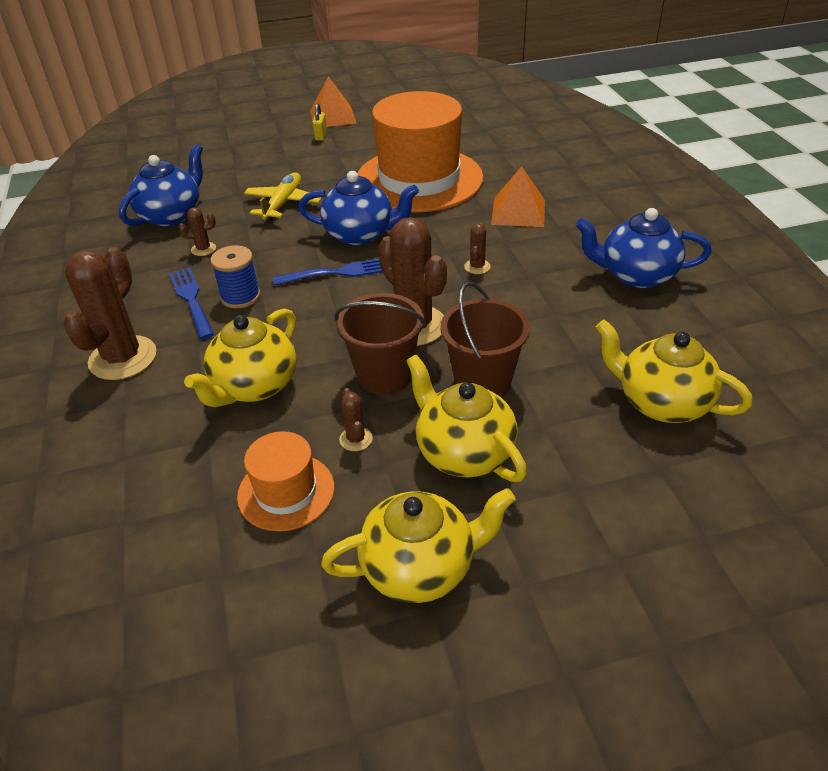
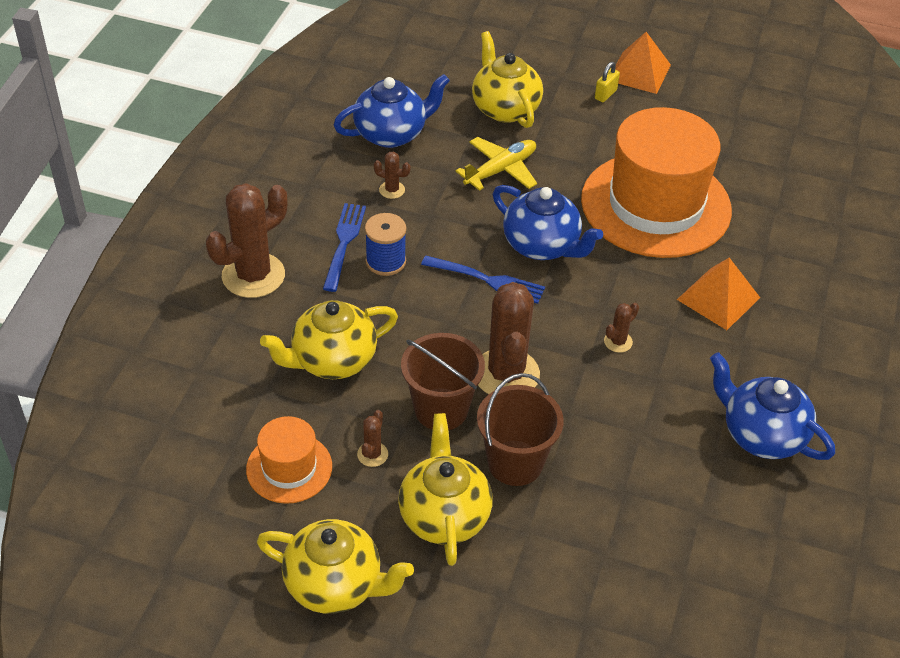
camera: 30 degrees right, 5 degrees up
(661, 402) = (648, 571): yellow teapot -> yellow teapot (505, 108)

